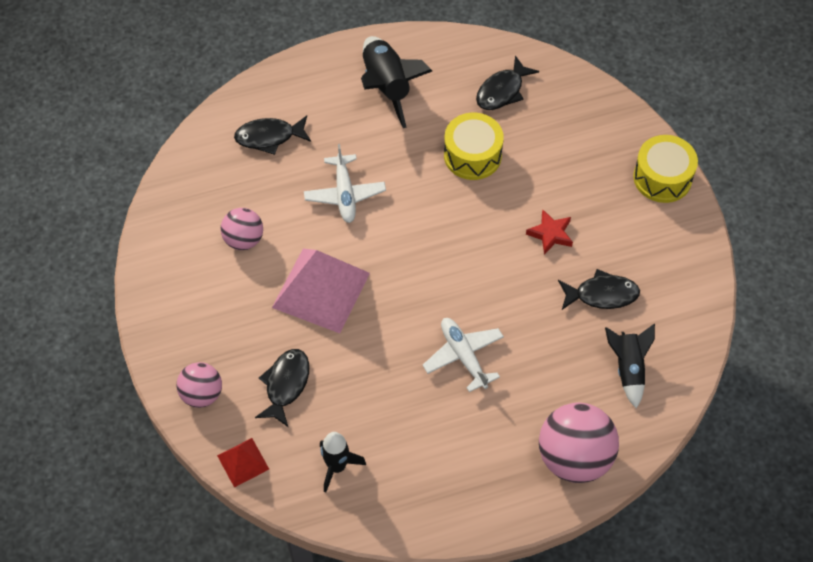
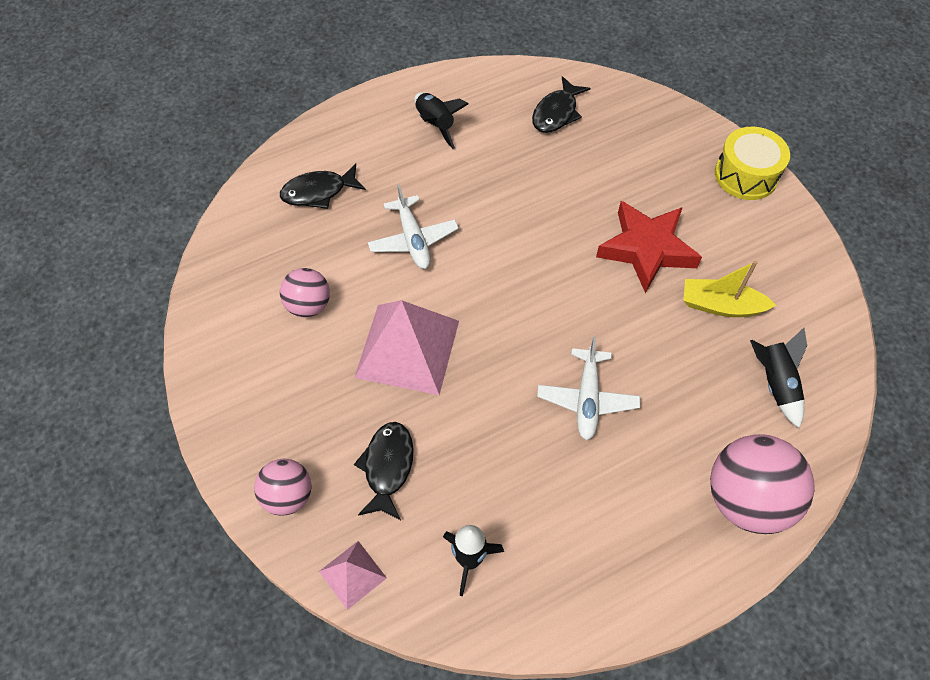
camera: 10 degrees left, 0 degrees up
(243, 462) = (352, 574): red pyramid -> pink pyramid
(387, 86) = (435, 124): black rocket -> black rocket, size x0.65
(463, 356) = (587, 399): white plane -> white plane turned 135 degrees counterclockwise
(472, 155) = (542, 180): yellow drum -> none
(550, 234) = (647, 249): red star -> red star, size x1.90
(602, 294) = (721, 305): black fish -> yellow boat

